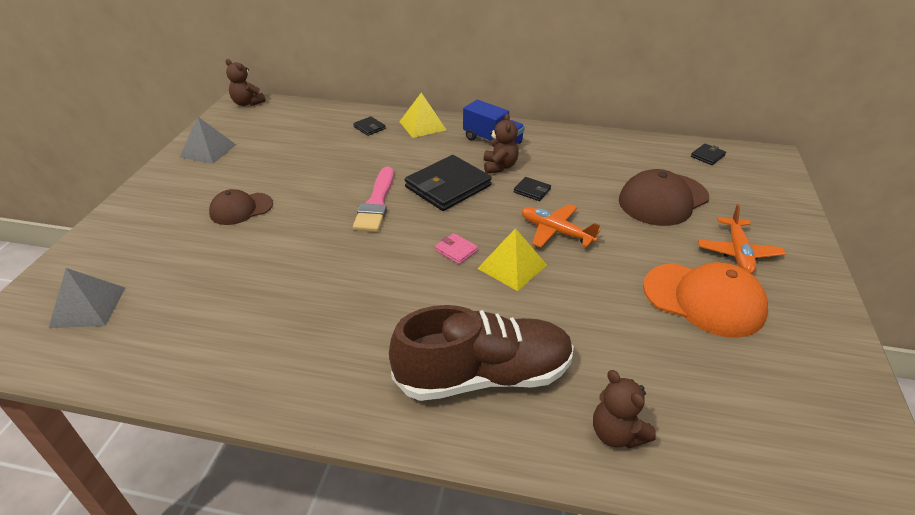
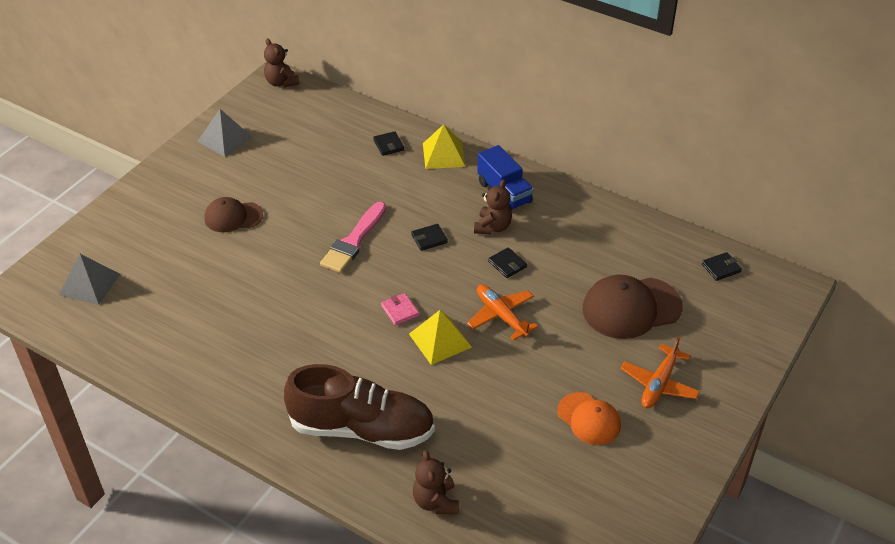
camera: 20 degrees right, 5 degrees up
(448, 186) = (429, 239): black wallet -> black wallet, size x0.44
(703, 299) = (589, 419): orange cap -> orange cap, size x0.62

